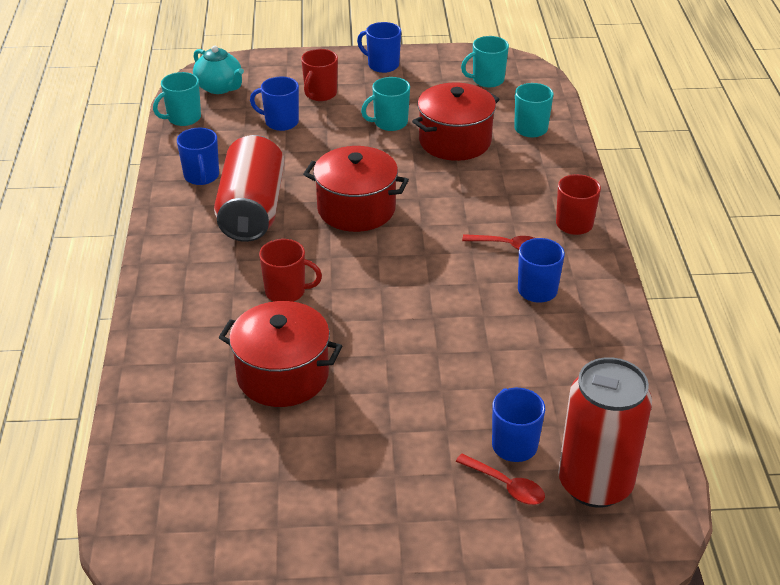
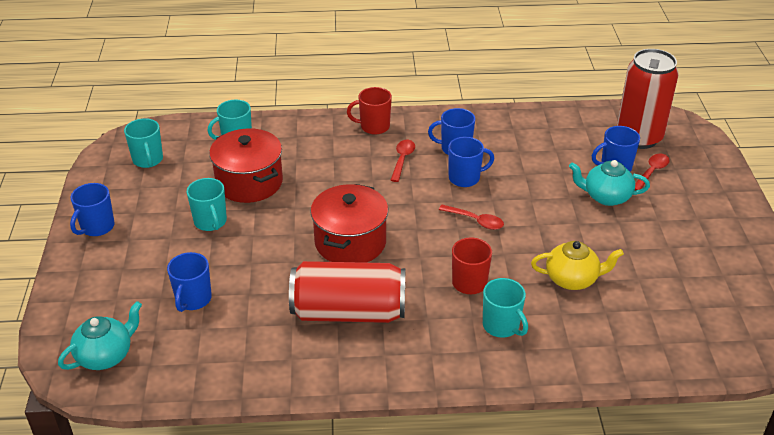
camera: 90 degrees left, 0 degrees up
(183, 118) = (167, 383): turquoise mug -> turquoise mug (501, 326)
(201, 176) = (288, 355): blue mug -> blue mug (465, 178)
(283, 375) = (572, 279): red pot -> yellow teapot
(320, 94) = (143, 271): red mug -> none
(392, 301) = (475, 221): none -> red spoon
(444, 426) = (606, 197): none -> turquoise teapot

